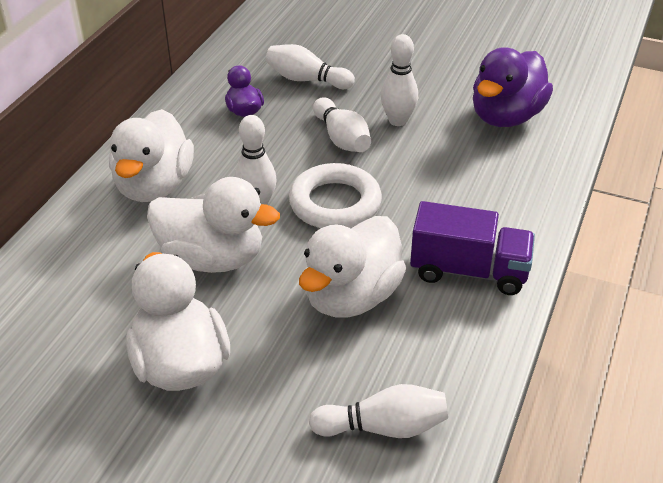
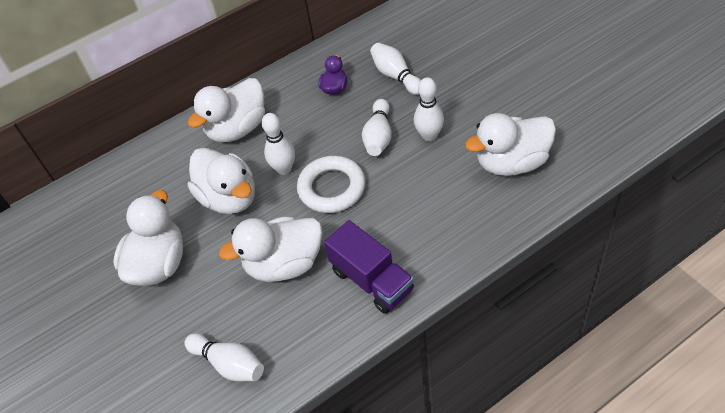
camera: 40 degrees right, 10 degrees up
(506, 117) = (511, 163): purple duck -> white duck

